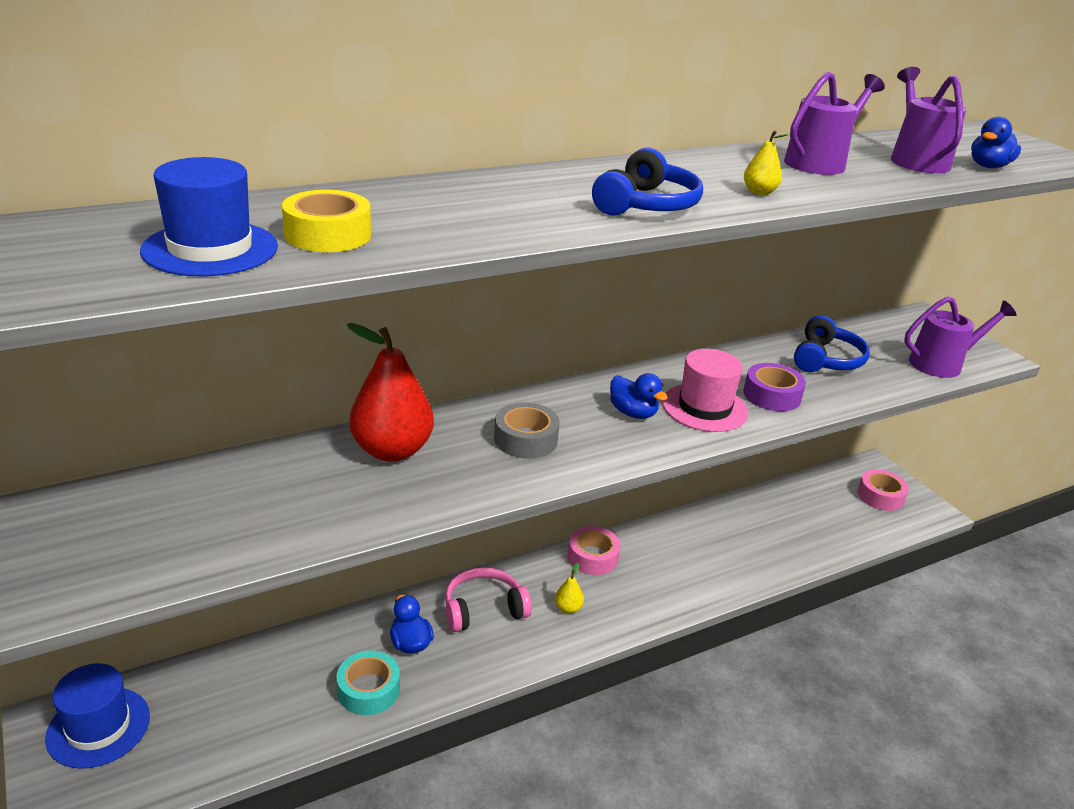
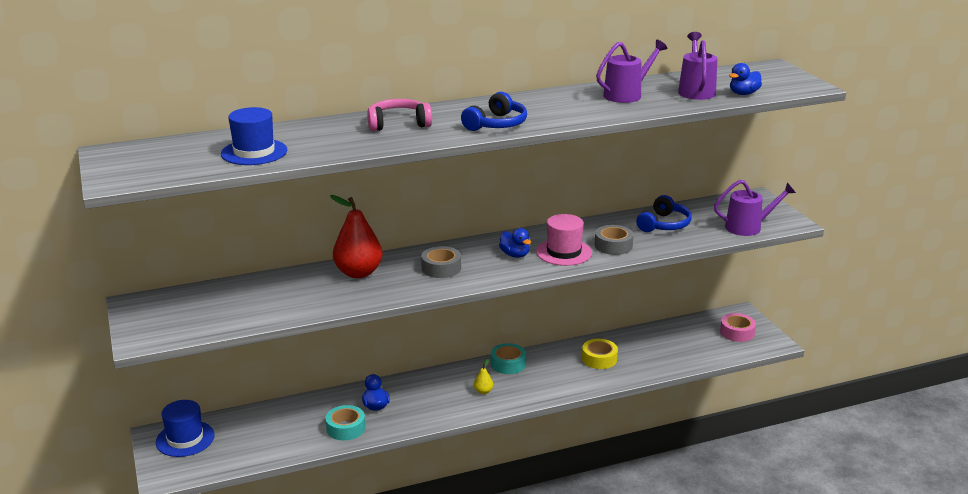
camera: 10 degrees right, 5 degrees down
(328, 235) = (313, 144): yellow tape -> yellow tape (599, 359)
(483, 609) = (426, 390): pink headphones -> pink headphones (398, 124)
(592, 557) = (508, 364): pink tape -> turquoise tape
(759, 192) = (571, 115): yellow pear -> none
(772, 395) = (613, 245): purple tape -> grey tape

